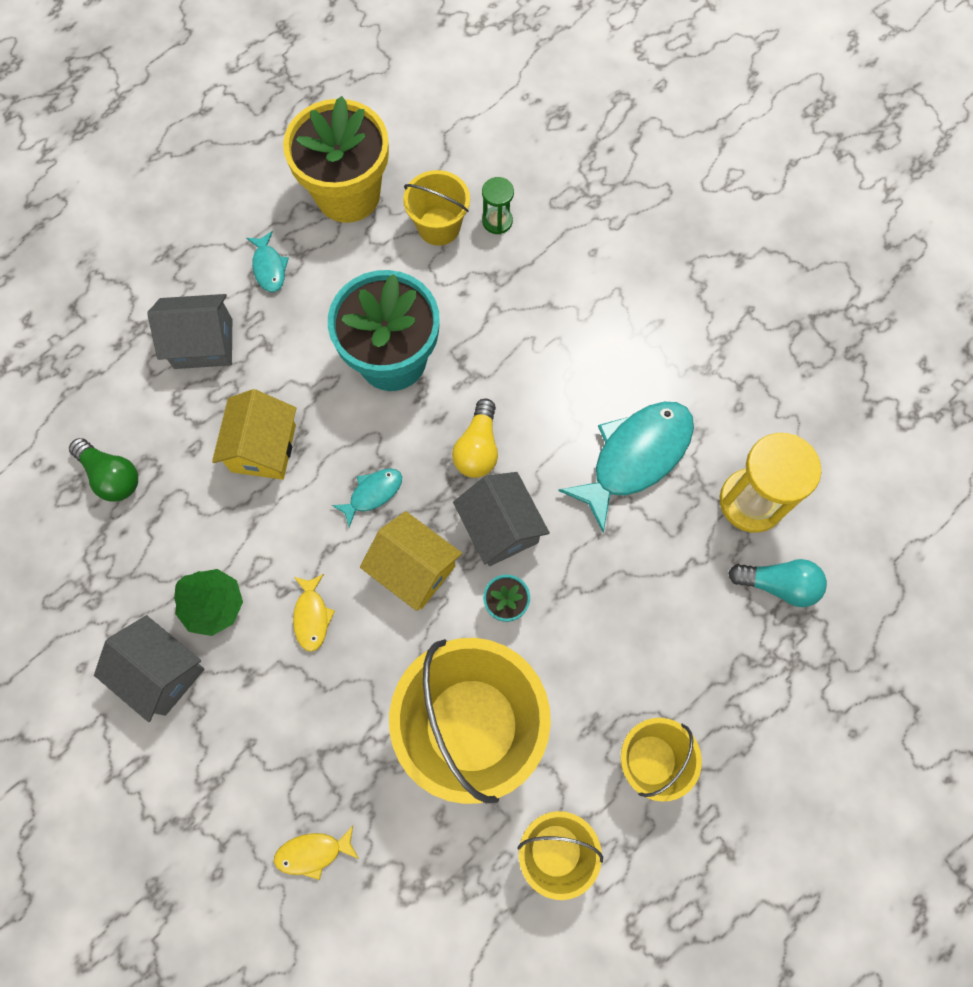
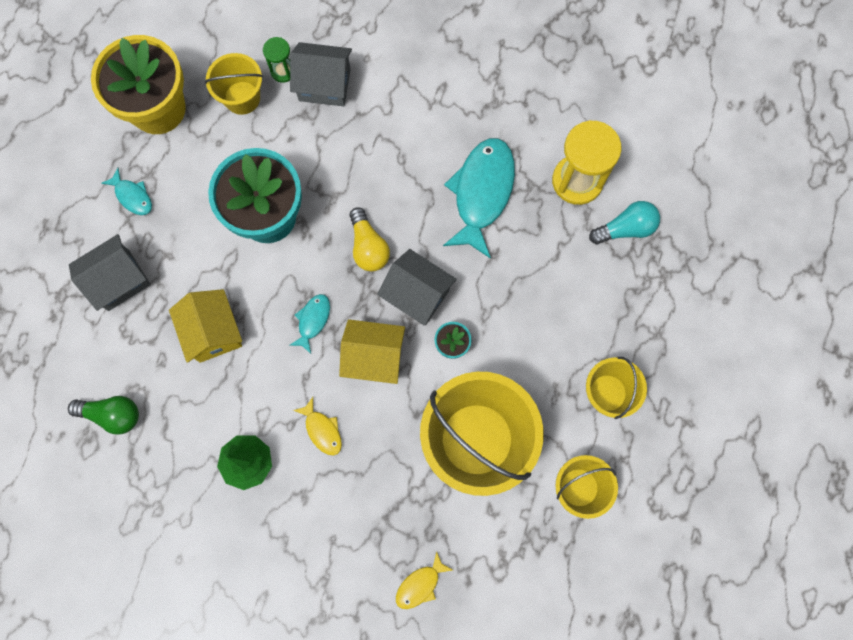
camera: 30 degrees left, 5 degrees up
(162, 672) = (240, 529): grey house -> grey house (324, 85)

